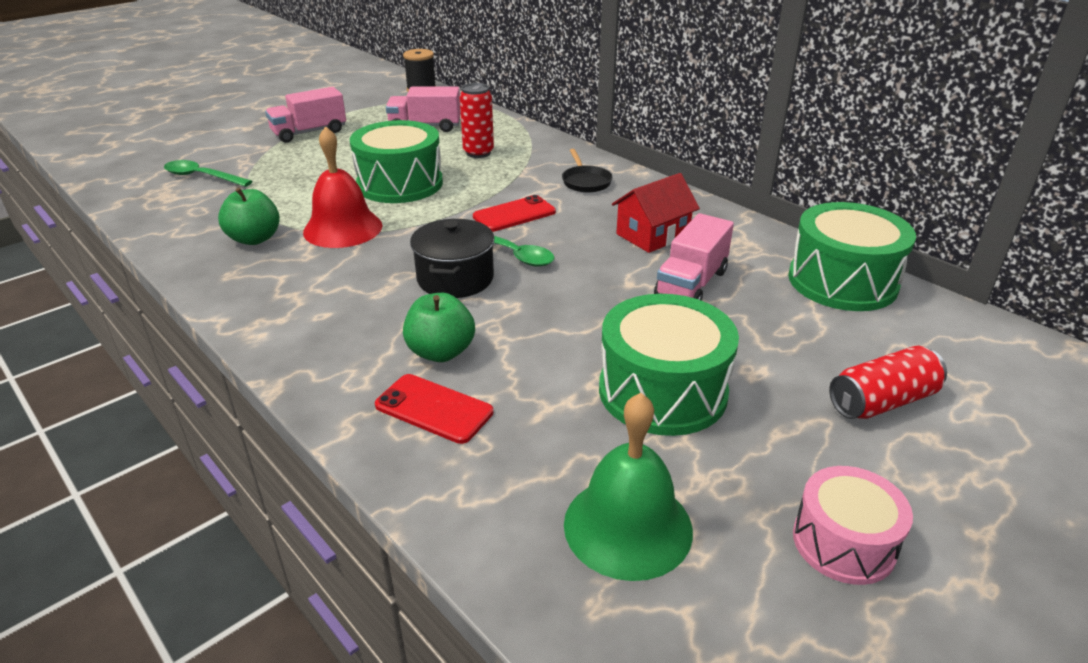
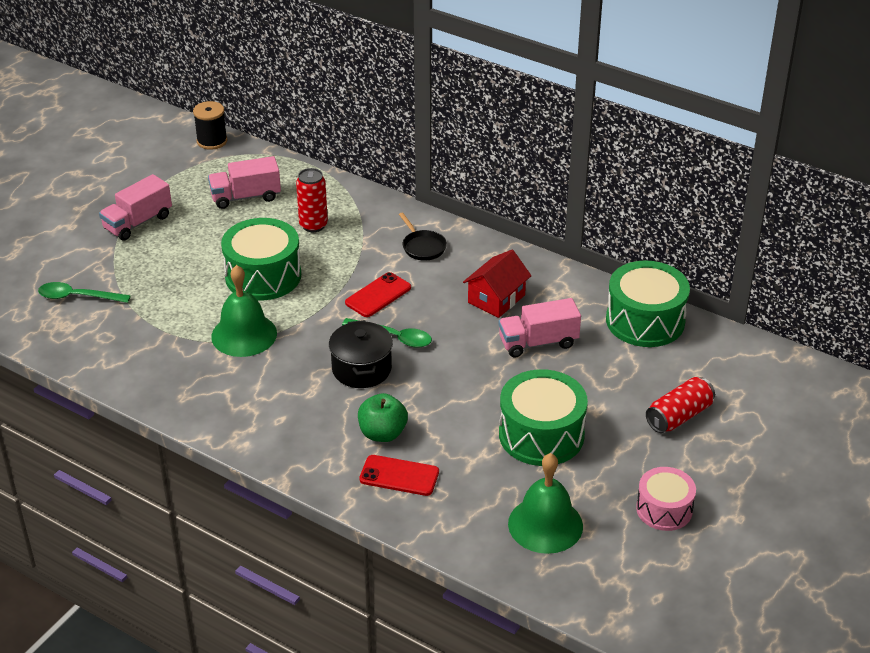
camera: 15 degrees left, 5 degrees up
(255, 239) = (177, 358): green apple -> none
(343, 228) = (244, 334): red bell -> green bell
(691, 284) = (538, 342): pink truck -> pink truck turned 60 degrees clockwise

